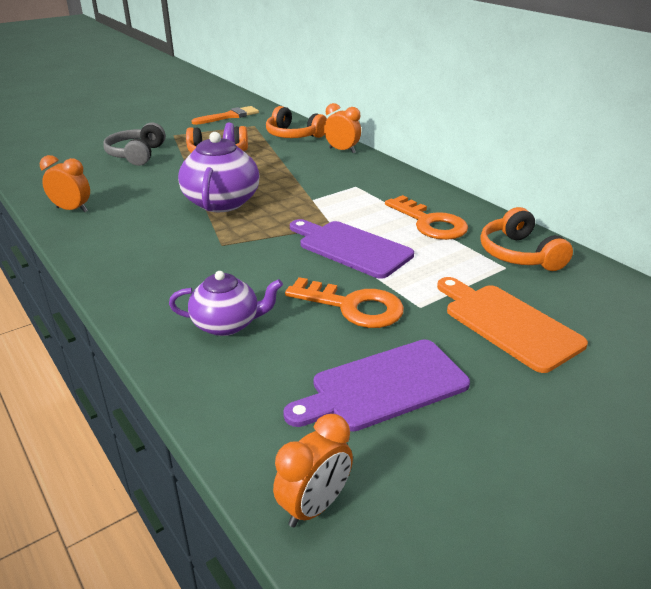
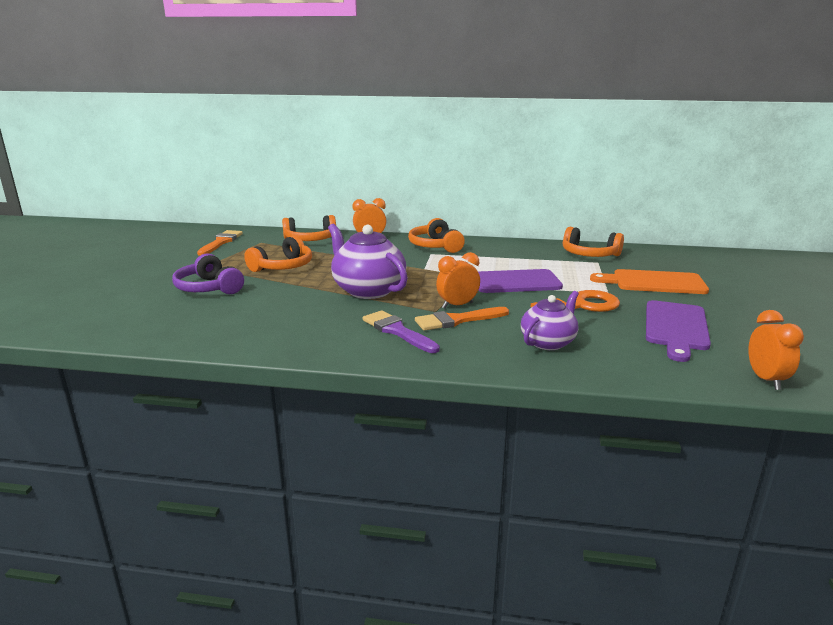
camera: 45 degrees left, 10 degrees down
(72, 210) = (260, 338): orange clock -> orange clock (457, 305)
(136, 154) = (208, 288): grey headphones -> purple headphones
(153, 249) = (397, 331): none -> purple brush
(214, 262) = (457, 320): none -> orange brush
(378, 179) = (435, 246): none -> orange headphones
(430, 223) = (518, 256): orange key -> none

